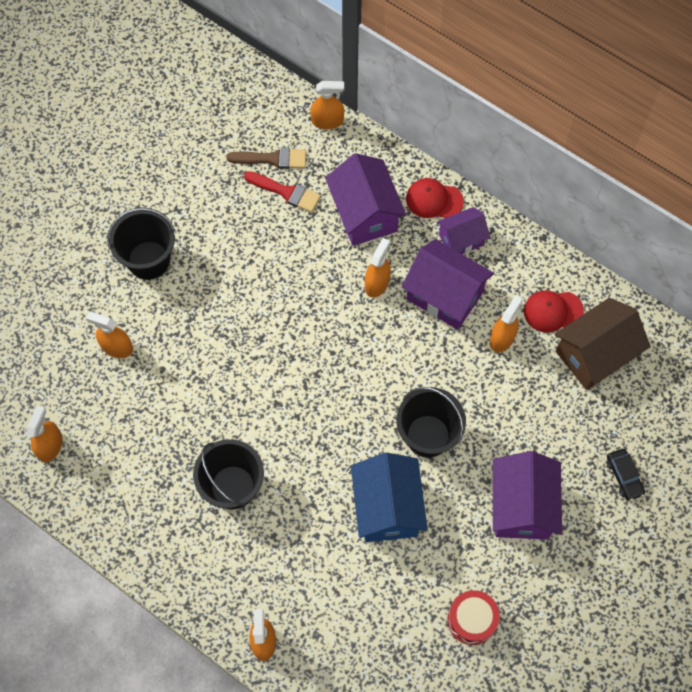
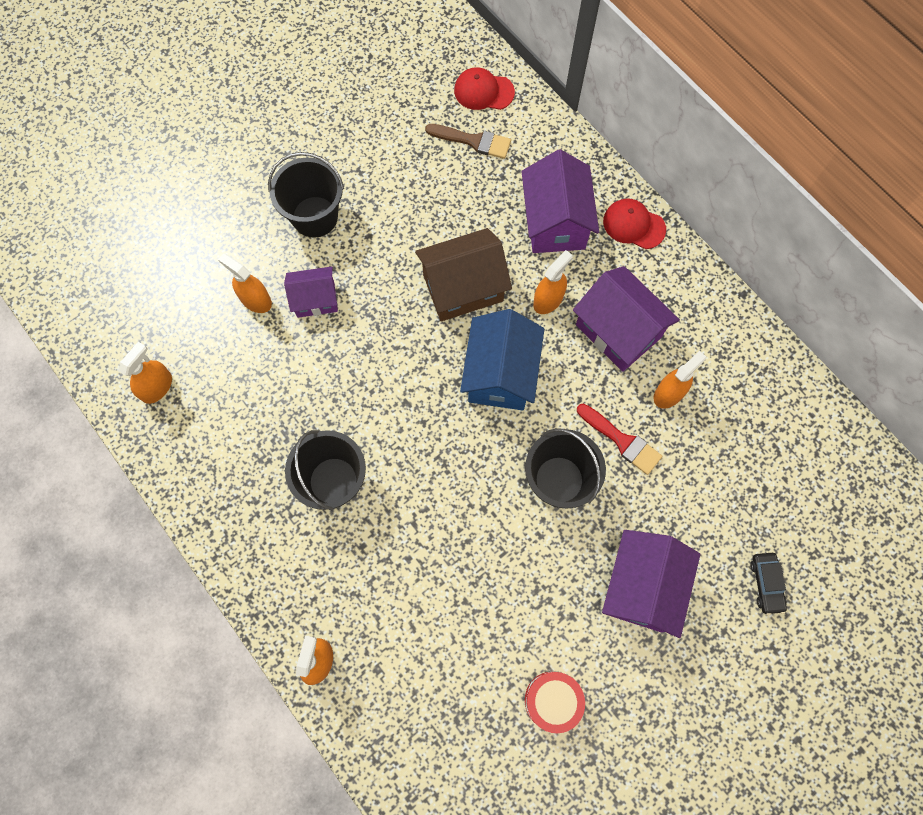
camera: 15 degrees right, 5 degrees up
(286, 192) = (478, 179): red brush -> red brush (621, 441)
(327, 121) = (542, 114): orange spray bottle -> none
(387, 507) = (493, 548): blue house -> blue house (500, 374)
(461, 240) = (652, 275): purple house -> purple house (315, 299)
(553, 311) = (733, 377): red cap -> red cap (483, 91)
(595, 354) = (767, 437): brown house -> brown house (463, 288)

